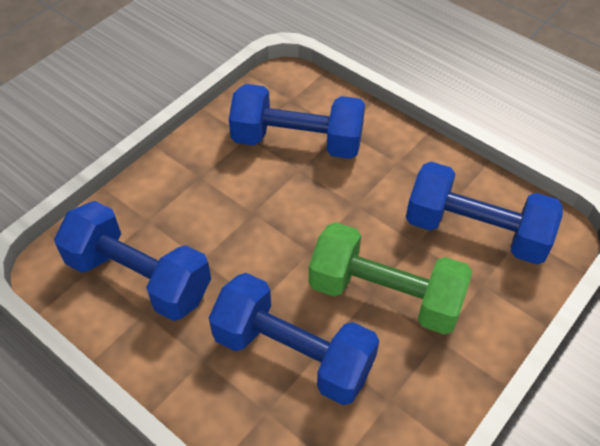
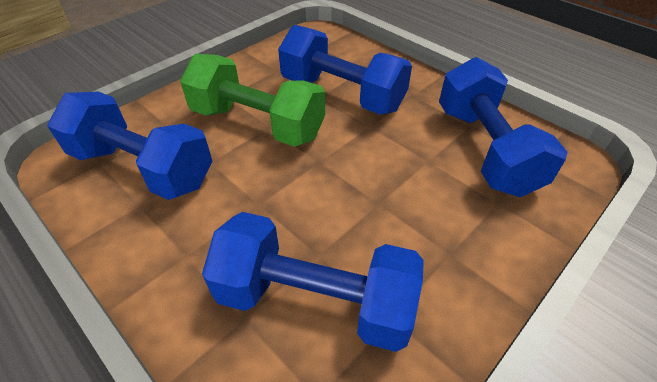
camera: 175 degrees left, 5 degrees down
(139, 278) = (484, 149): blue dumbbell -> blue dumbbell turned 45 degrees clockwise

